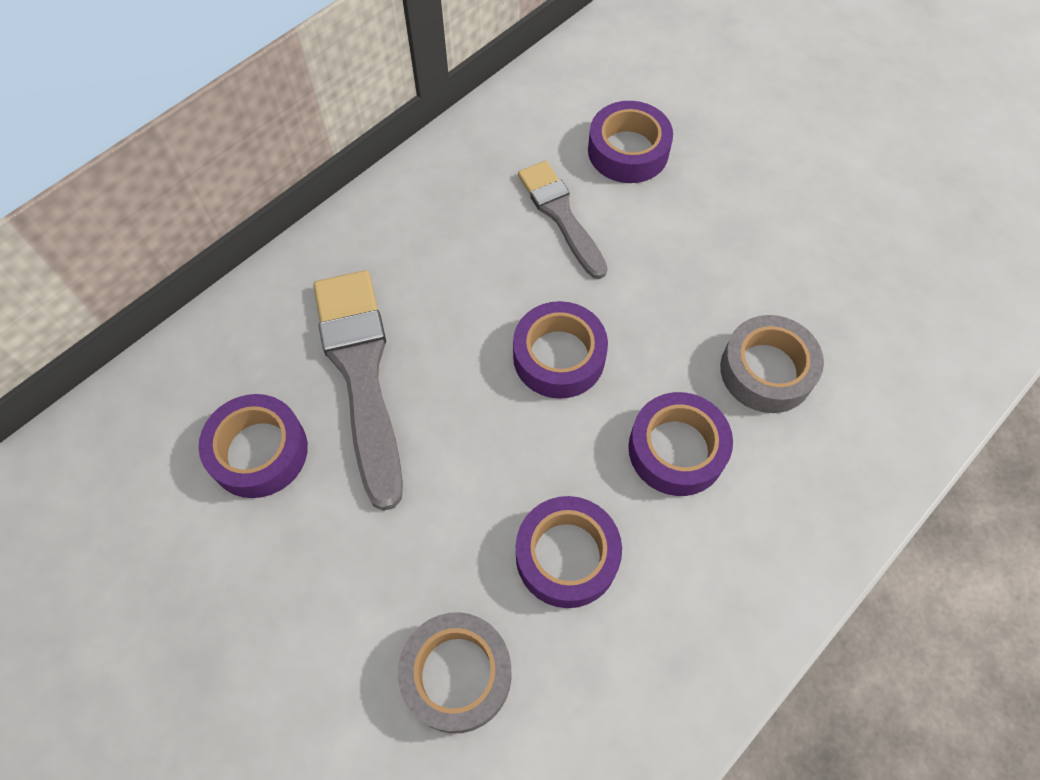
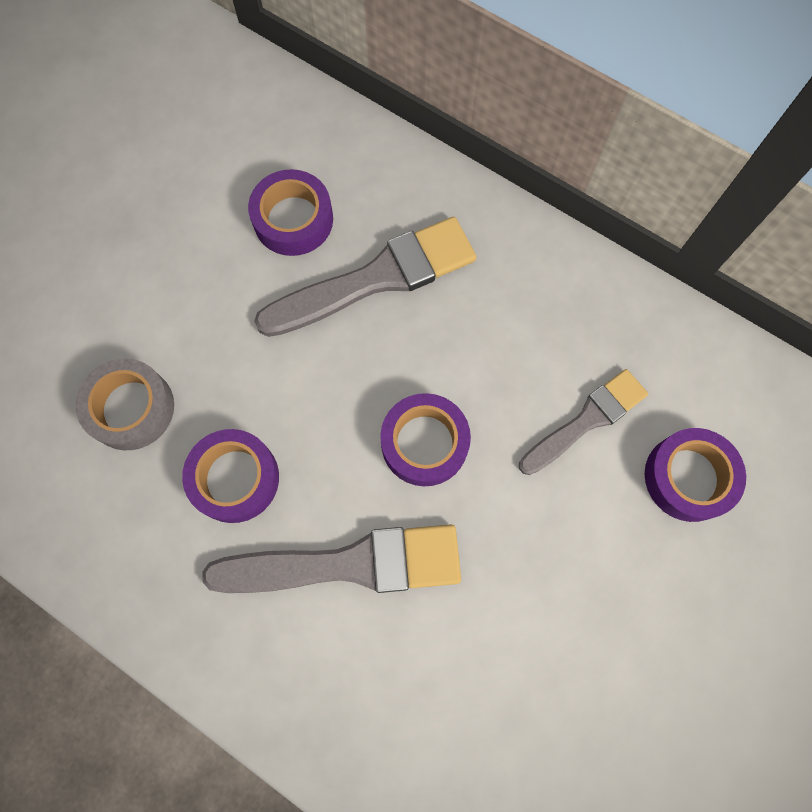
camera: 80 degrees right, 10 degrees up
(676, 449) = (347, 564): purple tape -> grey brush
(766, 370) = (446, 647): grey tape -> none

